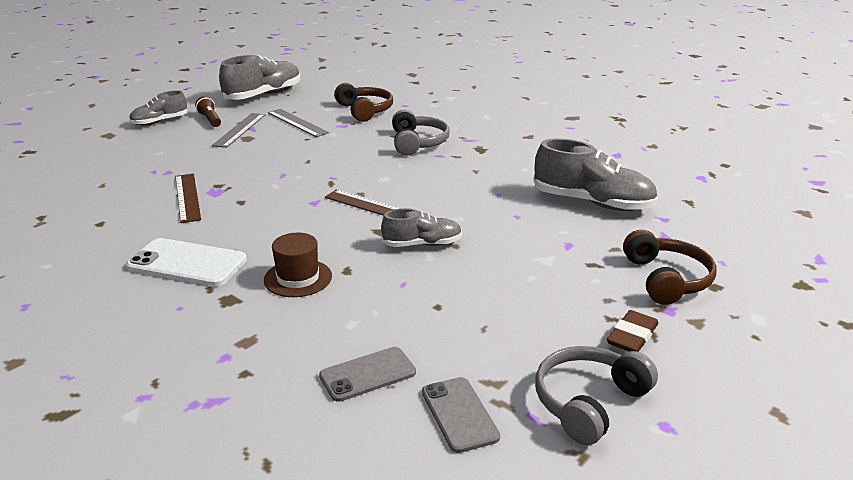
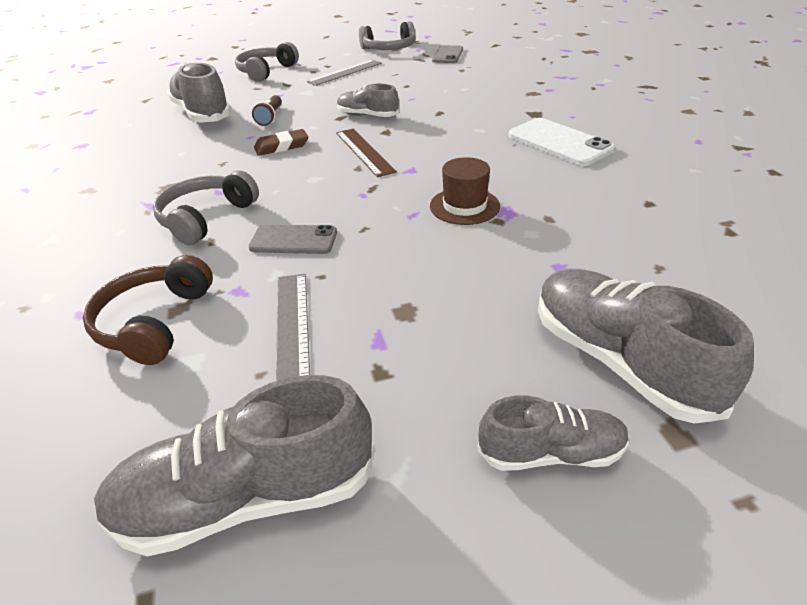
camera: 145 degrees left, 10 degrees up
(131, 146) = (619, 361): none -> grey shoe
(187, 197) = (541, 212): brown ruler -> none
(210, 120) = (437, 411): brown flashlight -> brown flashlight (270, 117)
(240, 130) = (401, 343): grey ruler -> grey ruler (345, 72)
(298, 278) = (478, 115): brown hat -> brown hat (464, 206)
(367, 374) = (475, 71): grey phone -> grey phone (293, 240)
(632, 336) = (331, 59): brown eraser -> brown eraser (281, 146)
(666, 279) = (266, 71): brown headphones -> grey headphones

